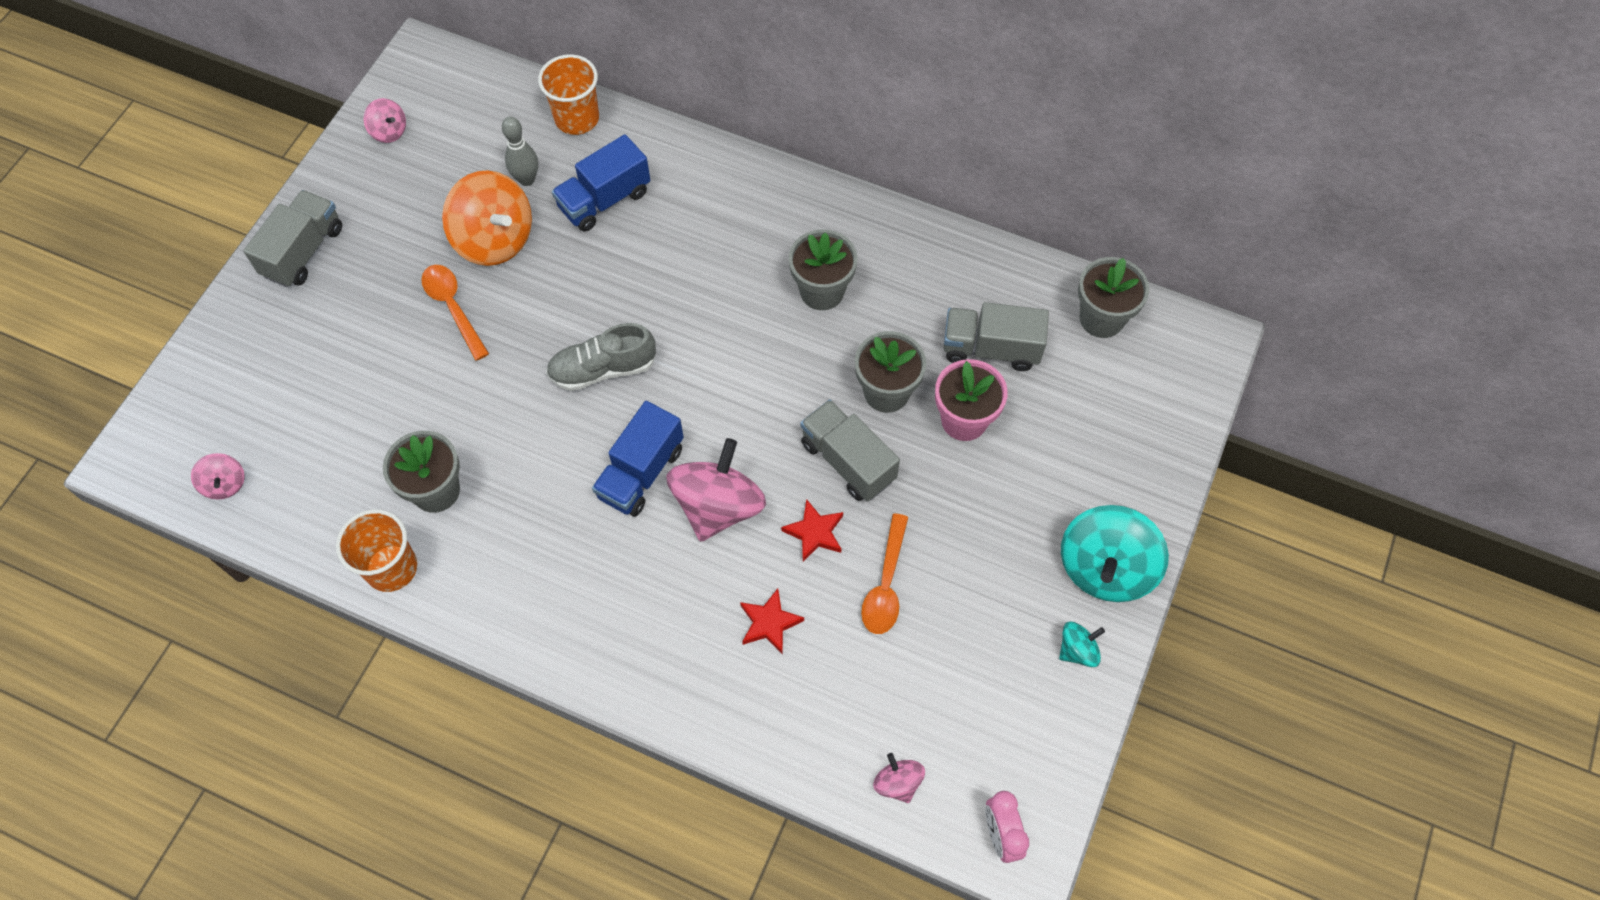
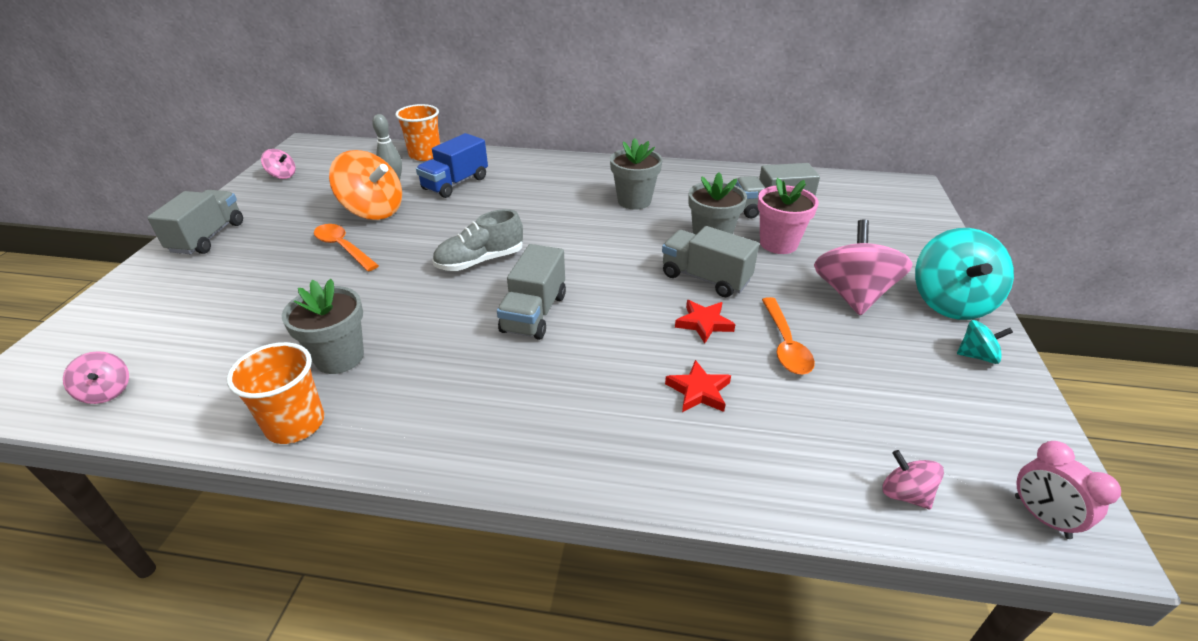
camera: 15 degrees left, 25 degrees down
(641, 473) = (534, 313): blue truck -> grey truck
(718, 506) = (611, 322): pink spinning top -> pink spinning top (852, 295)
(1077, 650) = (976, 356): turquoise spinning top -> turquoise spinning top turned 45 degrees clockwise
(1101, 318) = (833, 186): grey flower pot -> none

